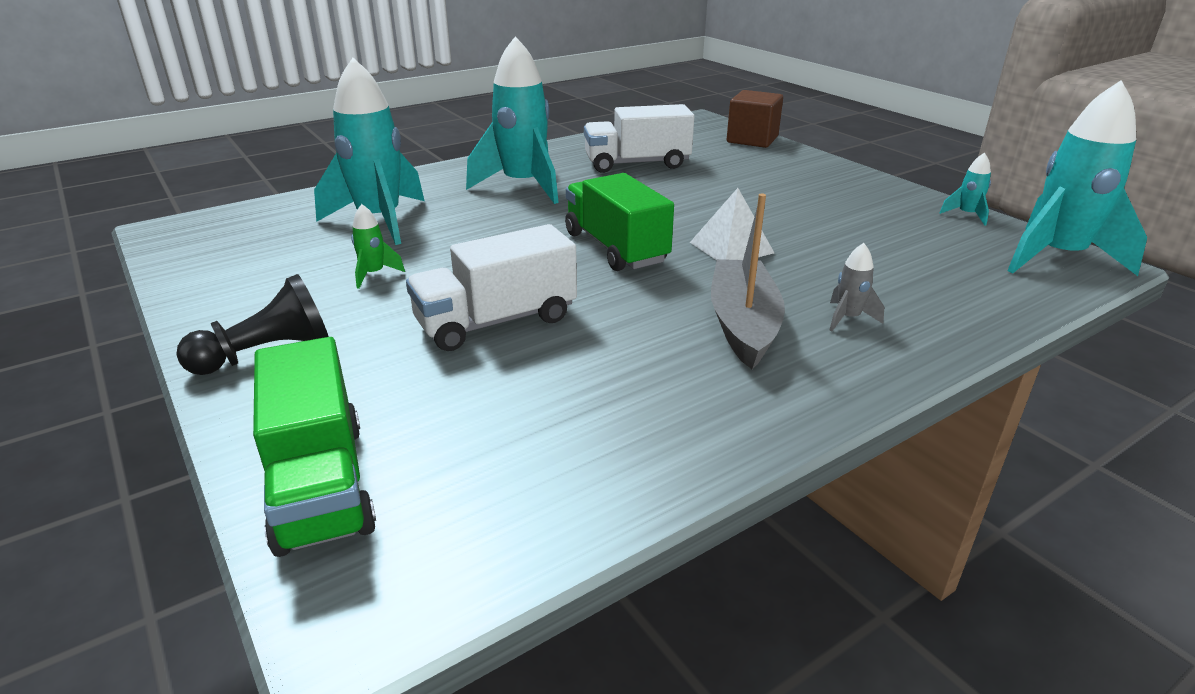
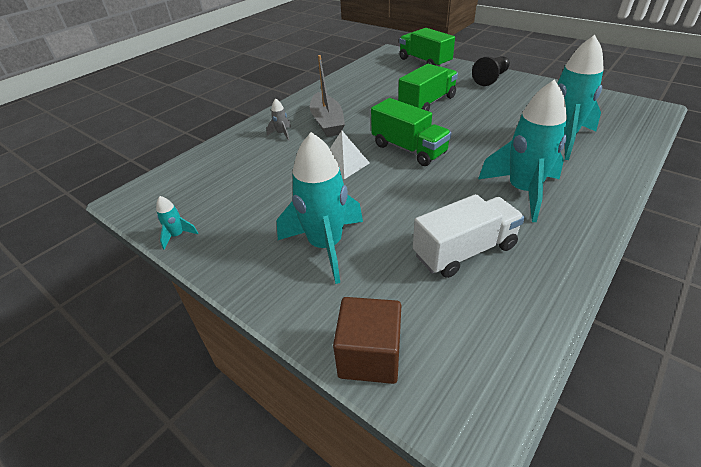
camera: 165 degrees right, 10 degrees up
(374, 274) = (506, 109): green rocket -> none
(496, 321) = (427, 103): white truck -> green truck
(1057, 257) = (146, 199): turquoise rocket -> turquoise rocket (325, 246)

